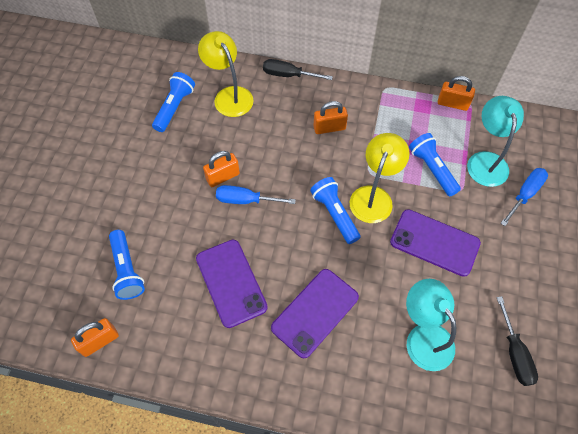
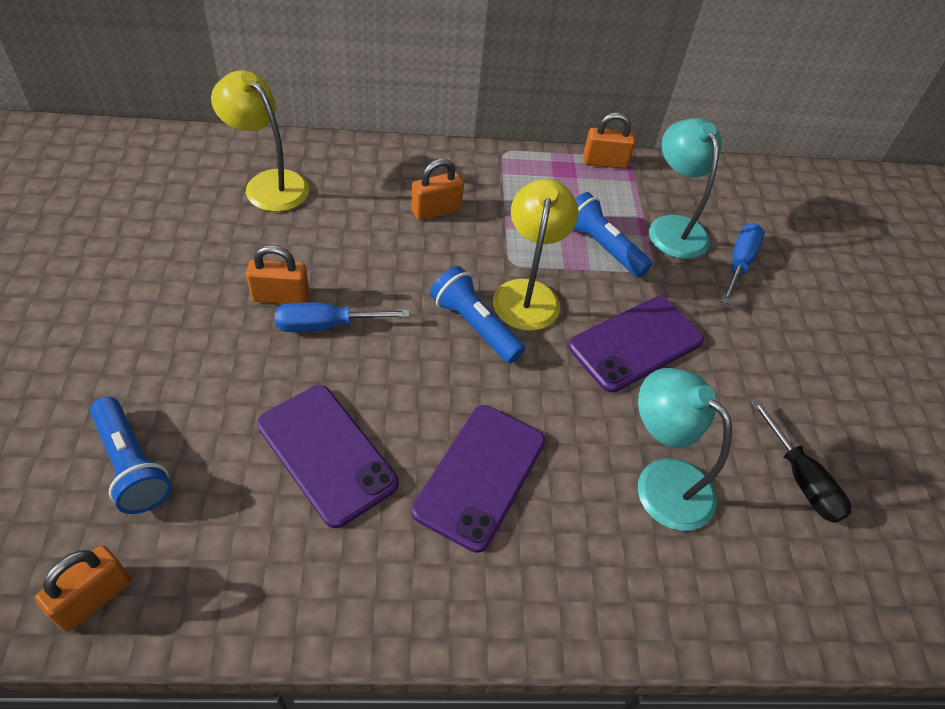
camera: 20 degrees left, 10 degrees down
(174, 107) = (180, 208): blue flashlight -> none
(223, 177) = (280, 297): orange padlock -> orange padlock turned 45 degrees clockwise
(289, 75) = (357, 149): black screwdriver -> none
(434, 242) = (636, 344): purple phone -> purple phone turned 45 degrees counterclockwise

